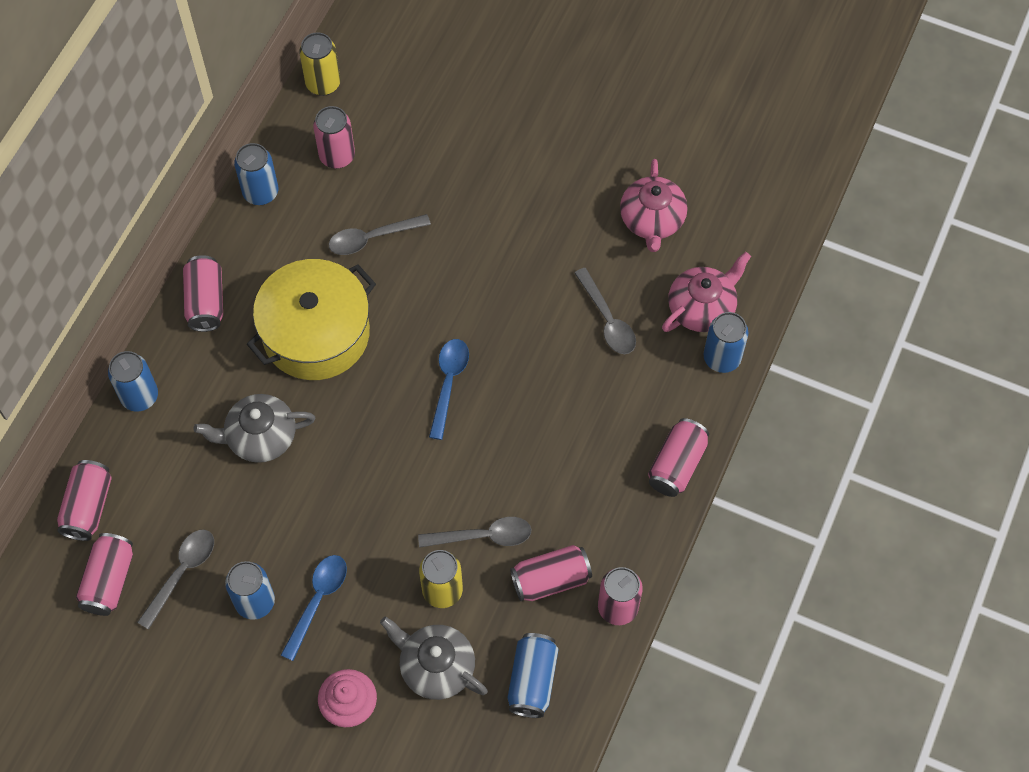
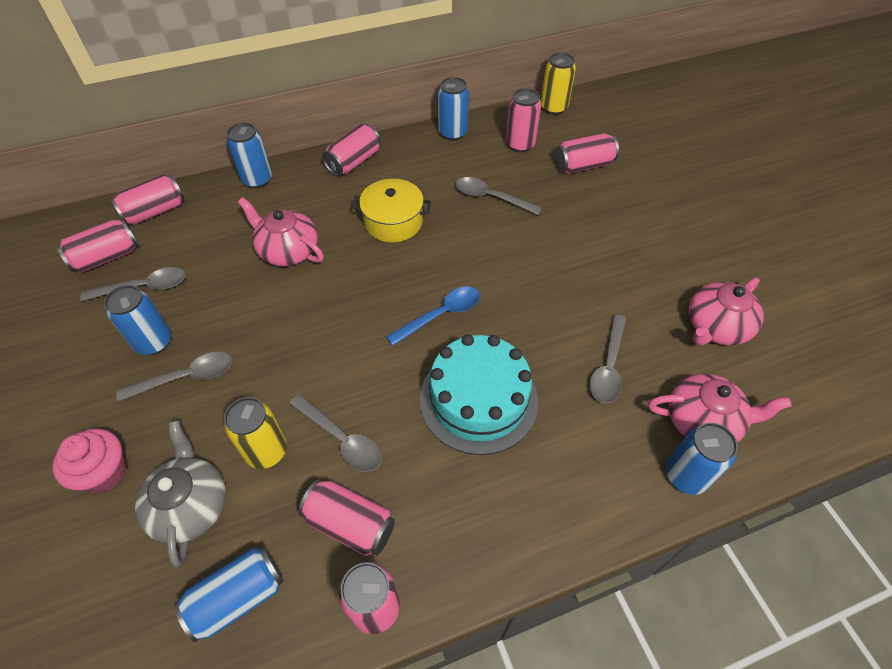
camera: 45 degrees right, 10 degrees down
(260, 437) = (288, 251): grey teapot -> pink teapot
(316, 333) = (393, 222): yellow pot -> yellow pot, size x0.63
(317, 601) = (186, 377): blue spoon -> grey spoon
(544, 424) = (478, 399): none -> turquoise cake
(676, 465) = (556, 530): pink can -> pink can (583, 165)

